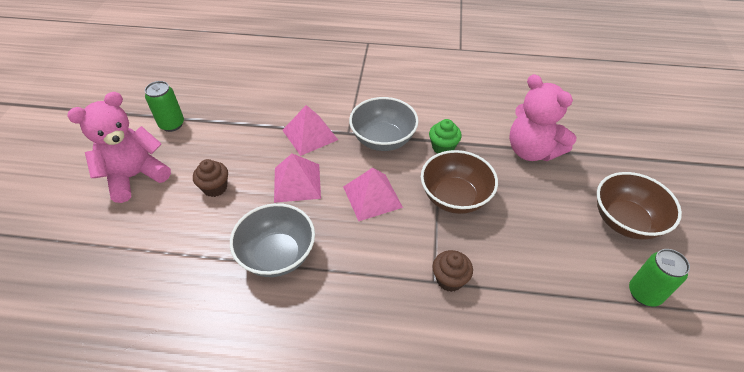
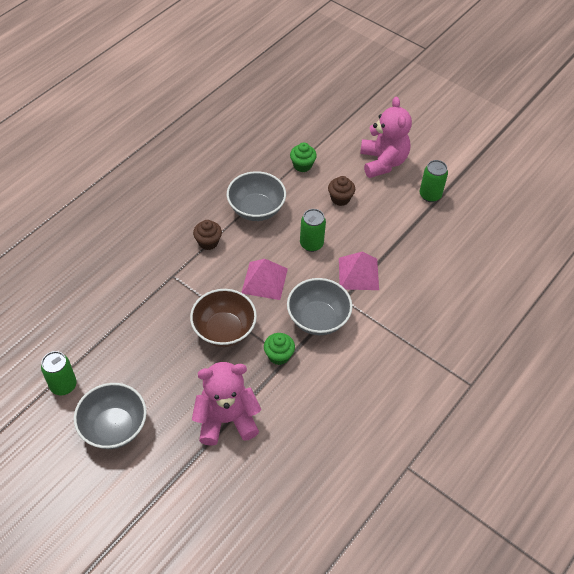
camera: 120 degrees right, 5 degrees up
(175, 246) = (302, 165): none -> green cupcake
(297, 182) = (311, 244): pink pyramid -> green can
(449, 279) = (166, 285): brown cupcake -> brown cupcake (208, 242)
(625, 221) = (114, 427): brown bowl -> grey bowl

